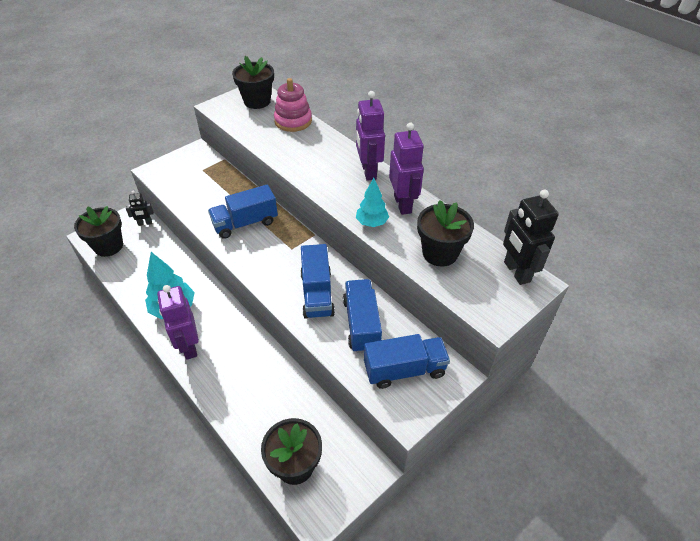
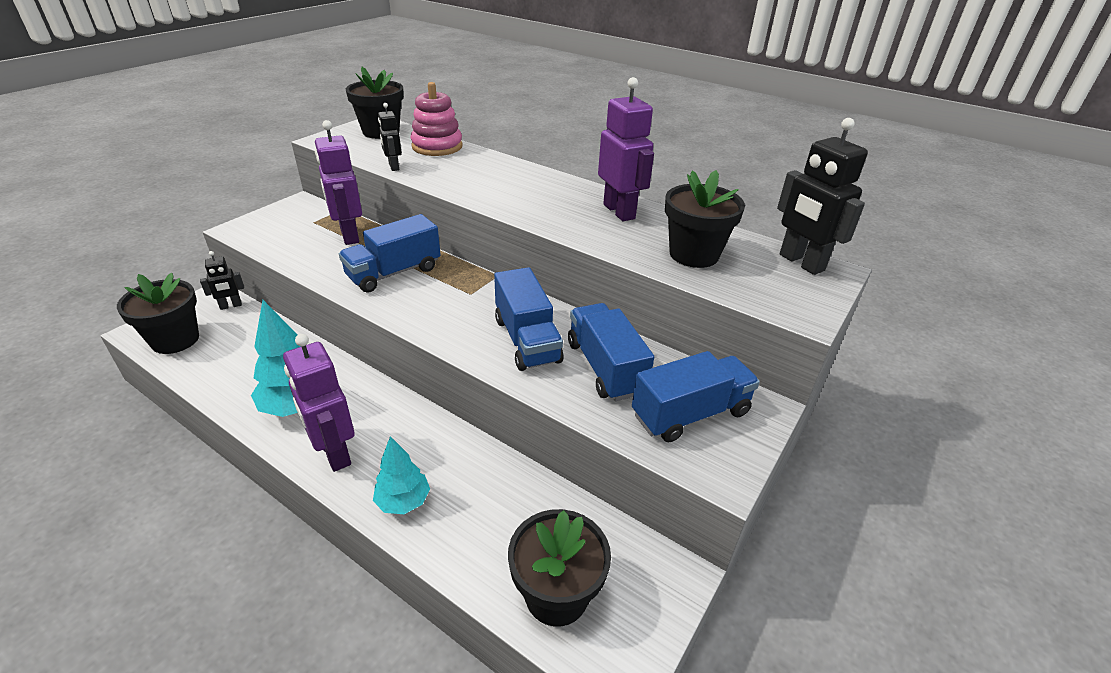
camera: 15 degrees left, 10 degrees down
(257, 140) = (393, 167): none -> black robot
(368, 171) = (558, 185): purple robot -> purple robot (349, 236)
(371, 223) = (587, 233): turquoise tree -> turquoise tree (403, 501)

